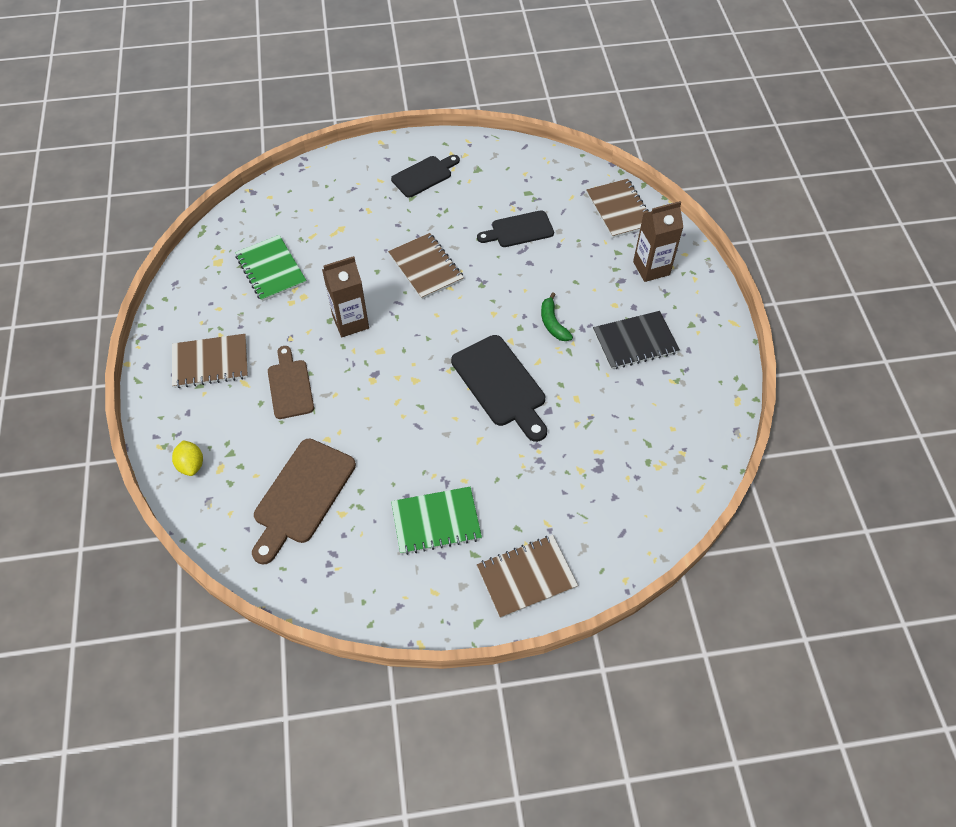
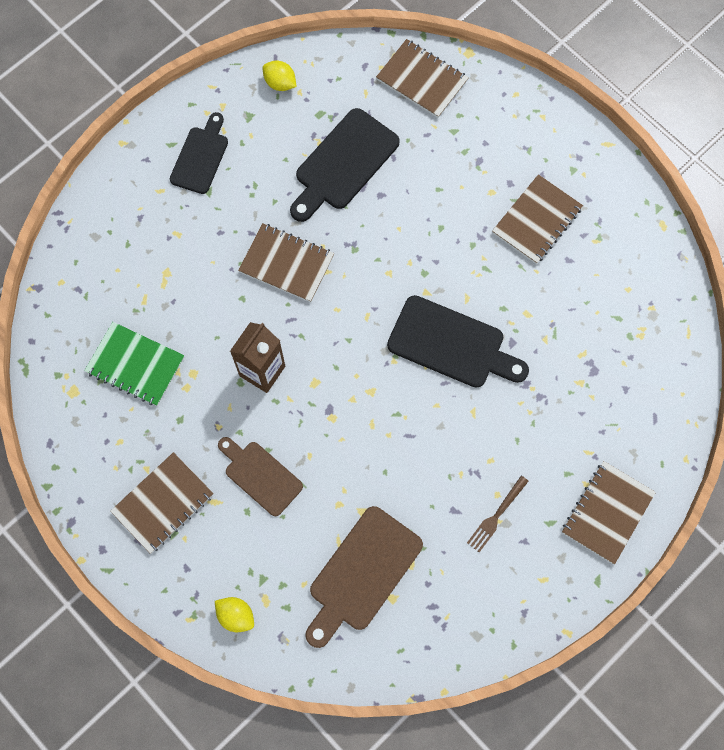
camera: 35 degrees left, 15 degrees up
(302, 496) = (362, 574): brown cutting board -> brown cutting board turned 45 degrees clockwise
(436, 522) = (496, 516): green notebook -> brown fork
(515, 162) = (280, 83): none -> yellow lemon
(519, 230) = (343, 164): black cutting board -> black cutting board, size x1.52
(553, 323) = (450, 248): green banana -> none
(635, 342) = (537, 220): black notebook -> brown notebook
(651, 268) = (496, 130): brown carton -> none

